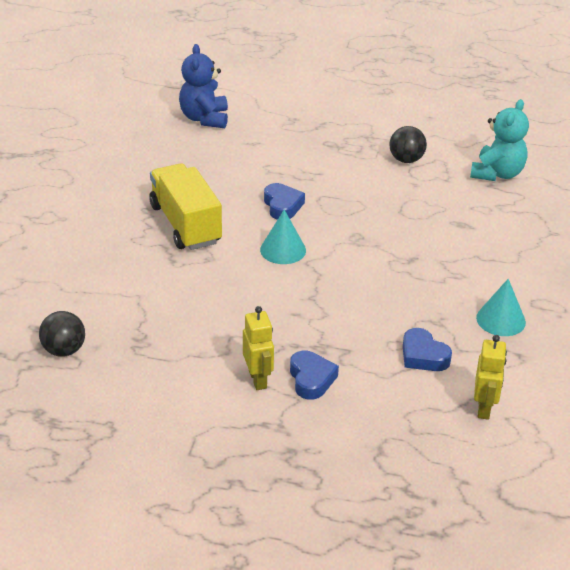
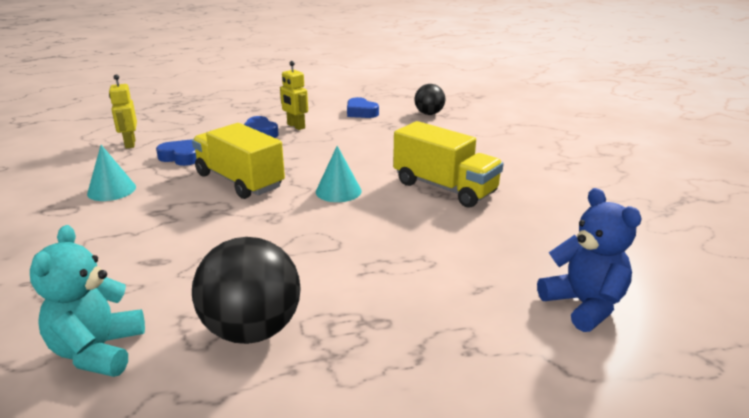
camera: 155 degrees right, 10 degrees down
(282, 206) = (372, 226): blue heart -> blue heart (361, 112)
(369, 293) = (239, 181): none -> yellow truck
(406, 160) = (252, 330): black ball -> black ball, size x1.74

